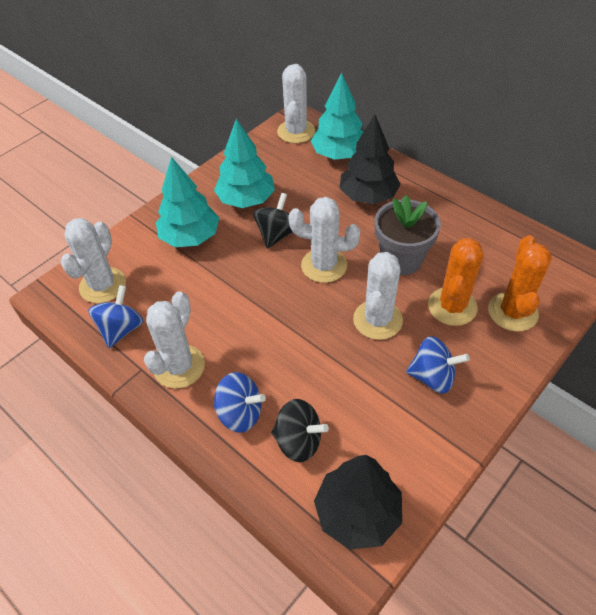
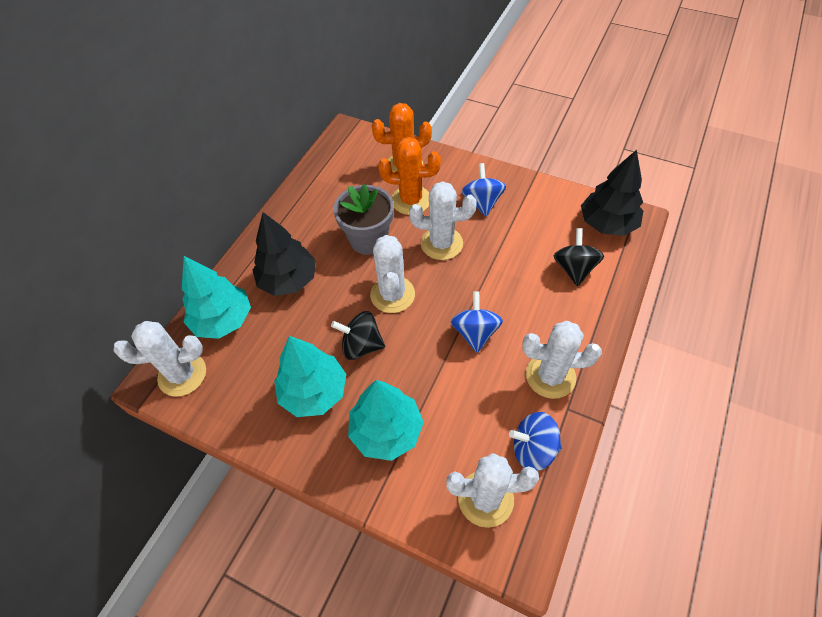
camera: 105 degrees left, 5 degrees up
(240, 413) = (571, 313): blue spinning top -> blue spinning top (475, 332)

